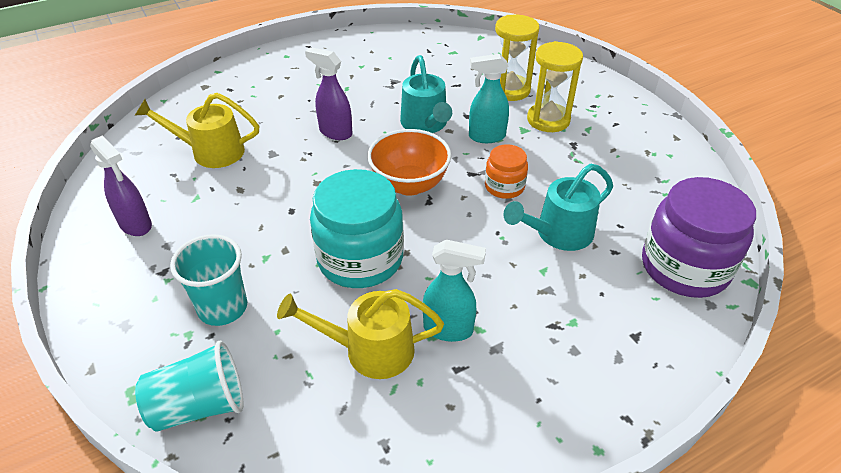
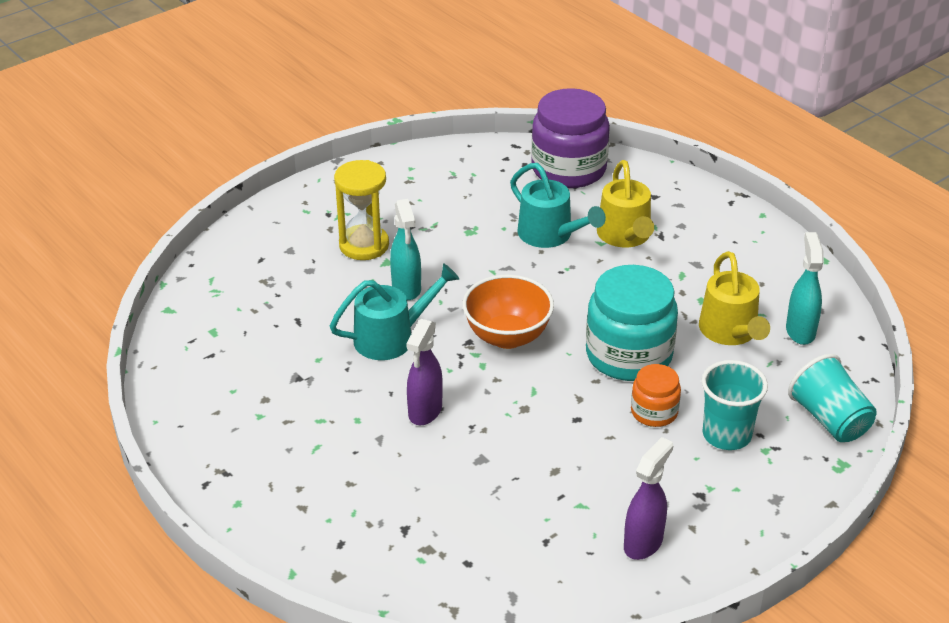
camera: 100 degrees left, 5 degrees down
(210, 152) = (492, 519): yellow watering can -> yellow watering can (625, 236)
(449, 329) = (689, 290): turquoise spray bottle -> turquoise spray bottle (800, 331)
(504, 186) = (491, 270): orange jar -> orange jar (654, 412)
(510, 90) = (304, 276): yellow hourglass -> none

